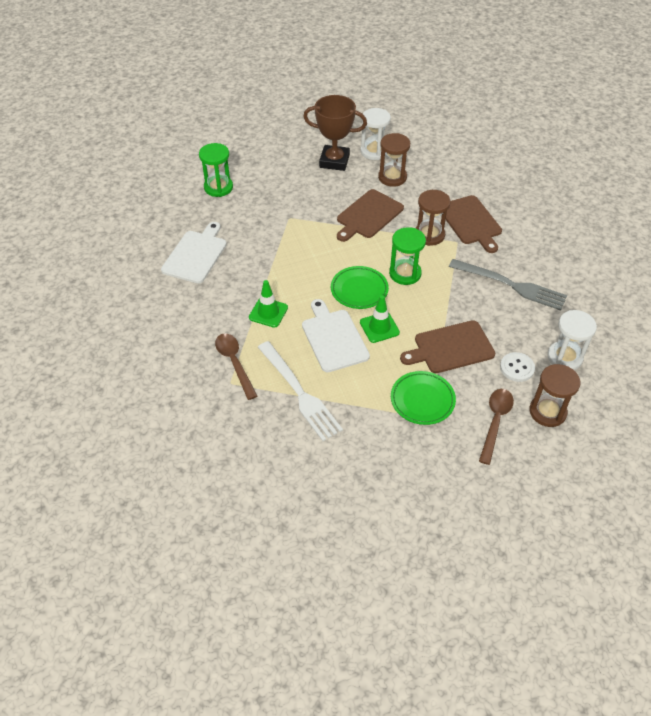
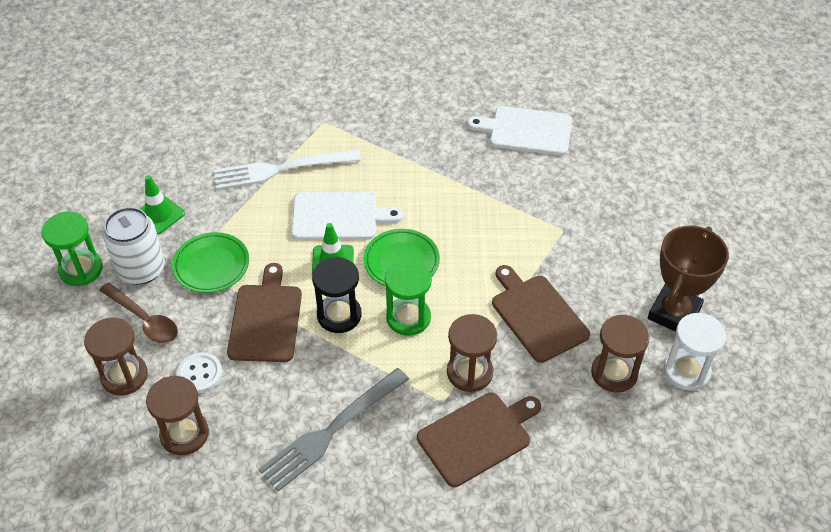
camera: 110 degrees right, 0 degrees up
(195, 255) = (526, 131): white cutting board -> white cutting board turned 150 degrees clockwise
(218, 187) = (648, 174): green hourglass -> green hourglass (81, 269)
(234, 363) = (348, 130): brown spoon -> none
(268, 312) = (405, 171): green traffic cone -> green traffic cone (159, 215)
(423, 309) = (339, 315): none -> black hourglass
(451, 446) = (141, 269): none -> white can
(471, 222) = (477, 436): brown cutting board -> brown cutting board turned 150 degrees clockwise
(564, 357) = (184, 434): white hourglass -> brown hourglass

